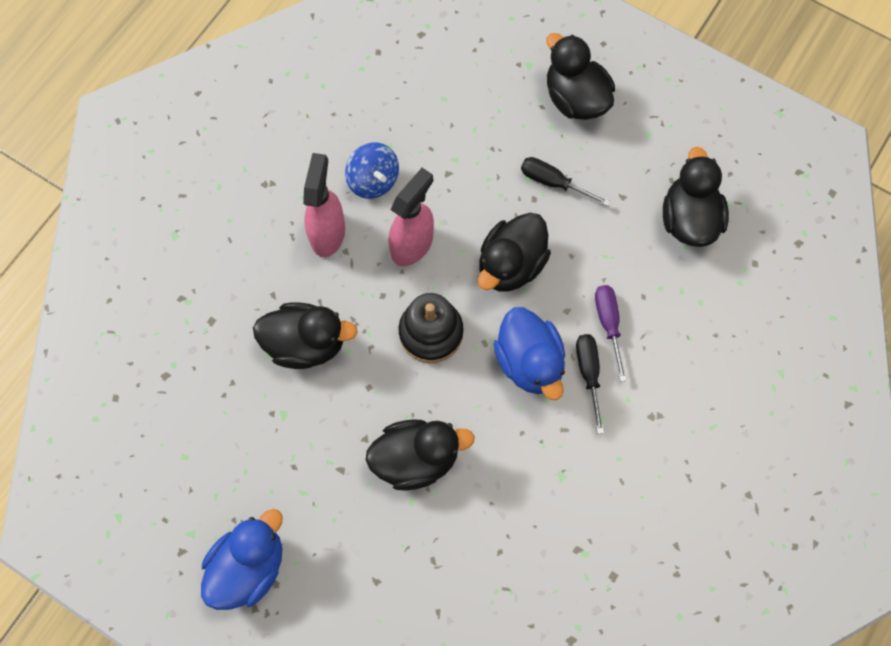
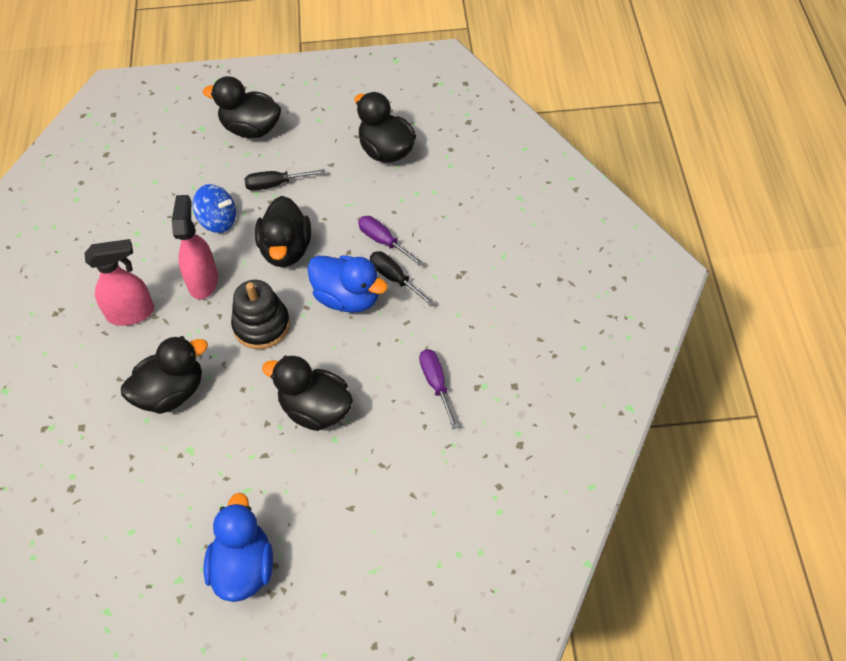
camera: 35 degrees left, 15 degrees down
(328, 233) = (131, 313): pink spray bottle -> pink spray bottle turned 105 degrees clockwise
(373, 180) = (141, 260): blue spinning top -> blue spinning top (218, 221)
(416, 458) = (315, 410): black duck -> black duck turned 105 degrees counterclockwise
(542, 516) = (436, 383): none -> purple screwdriver

